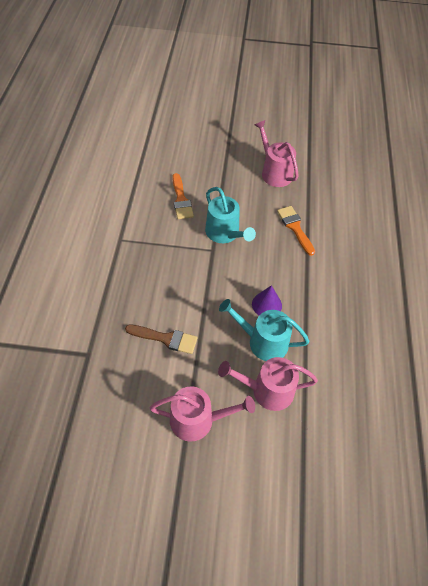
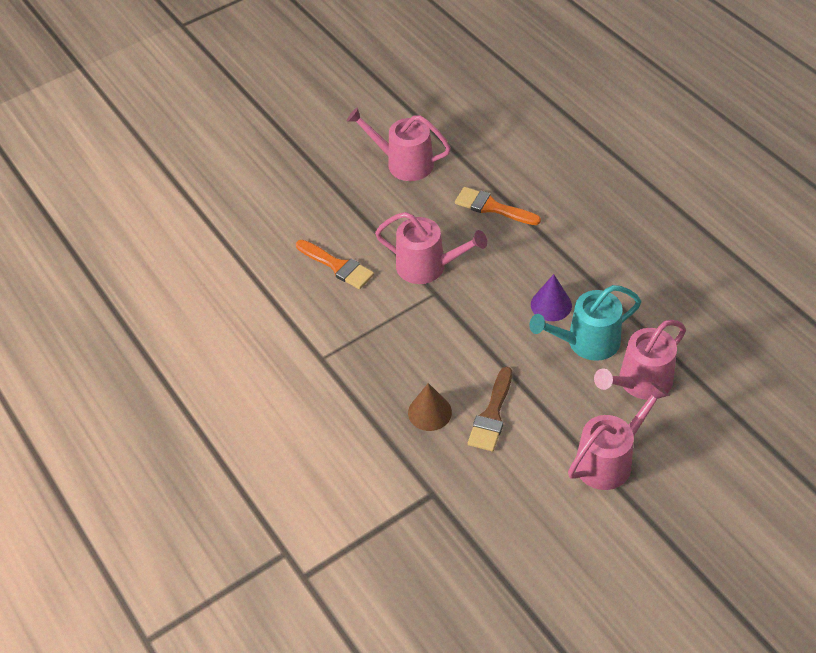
camera: 35 degrees left, 5 degrees down
(137, 310) = (429, 412): none -> brown cone
(166, 338) = (492, 415): brown brush -> brown brush turned 135 degrees clockwise
(224, 233) = (427, 266): turquoise watering can -> pink watering can

